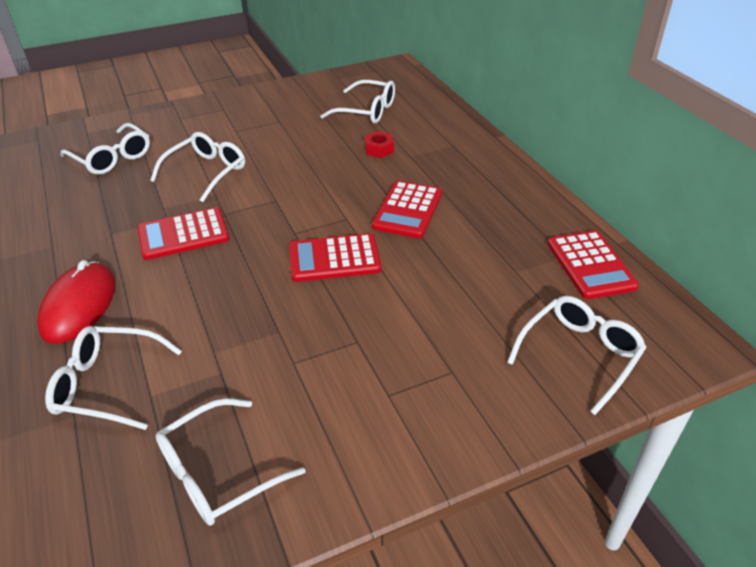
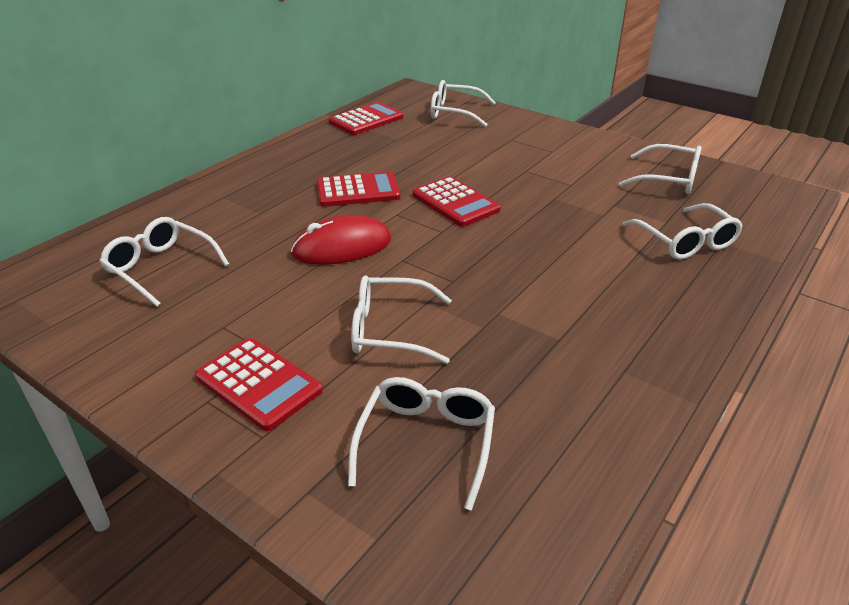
camera: 120 degrees left, 5 degrees down
(79, 306) = (655, 298): red mouse -> red mouse (342, 247)
(183, 234) = (508, 290): red calculator -> red calculator (258, 384)
(366, 111) = (161, 268): white glasses -> white glasses turned 45 degrees counterclockwise
(379, 149) = (257, 233): red nut -> none

